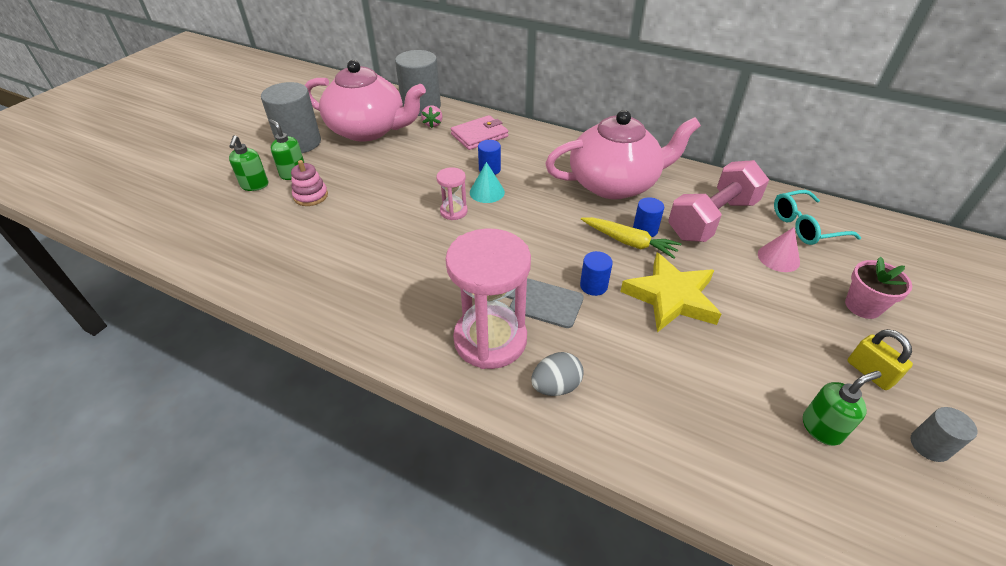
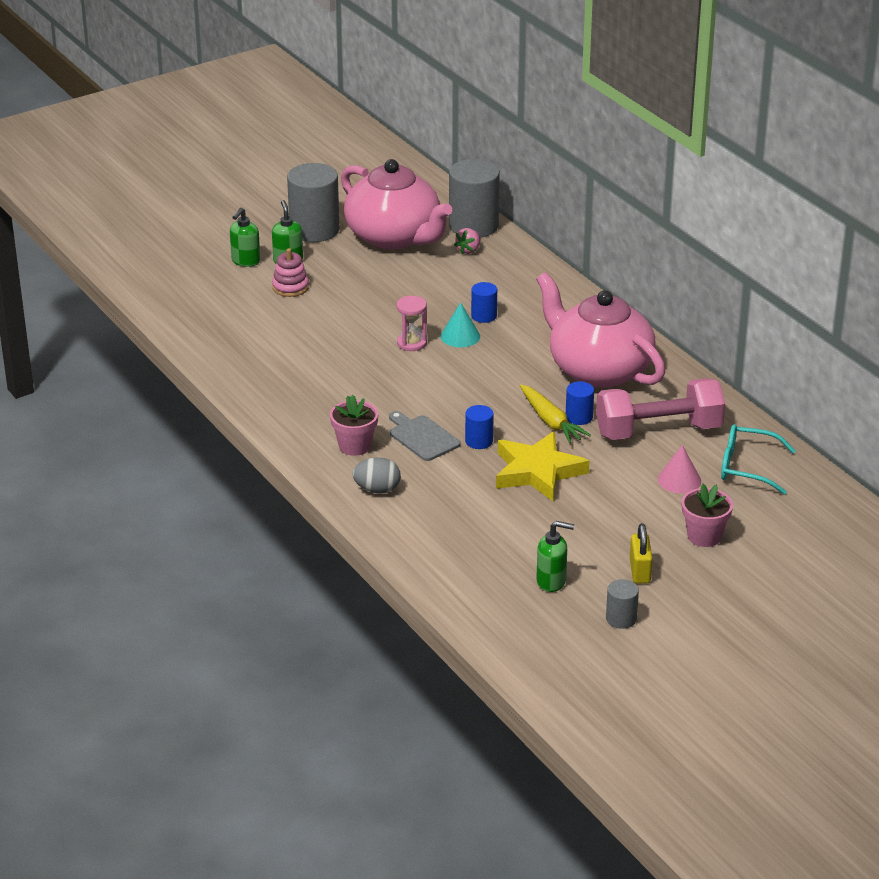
camera: 30 degrees right, 10 degrees down
(479, 135) = (507, 278): pink wallet -> none
(490, 339) = (354, 446): pink hourglass -> pink flower pot
(614, 184) = (598, 369): pink teapot -> pink teapot turned 150 degrees counterclockwise

